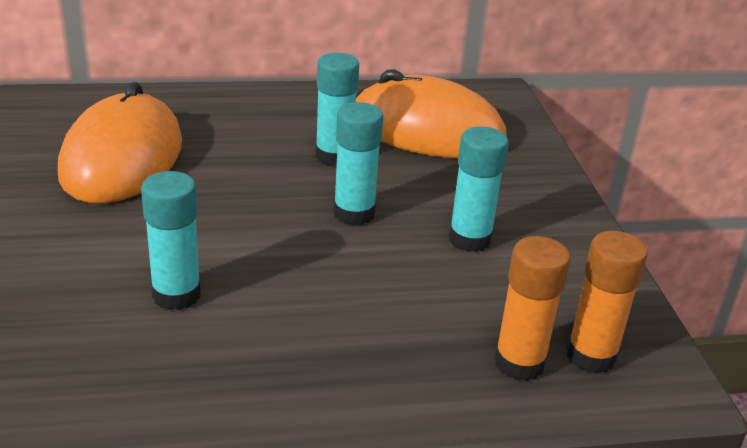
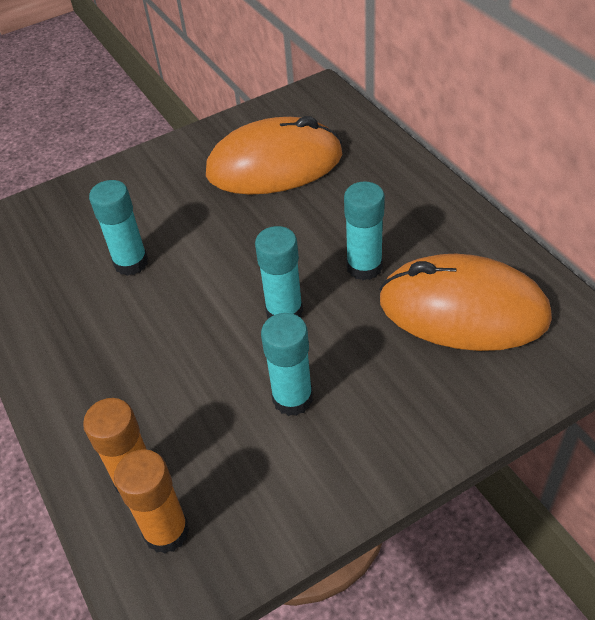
camera: 75 degrees right, 15 degrees up
(427, 130) = (463, 309): orange mouse -> orange mouse turned 75 degrees counterclockwise

